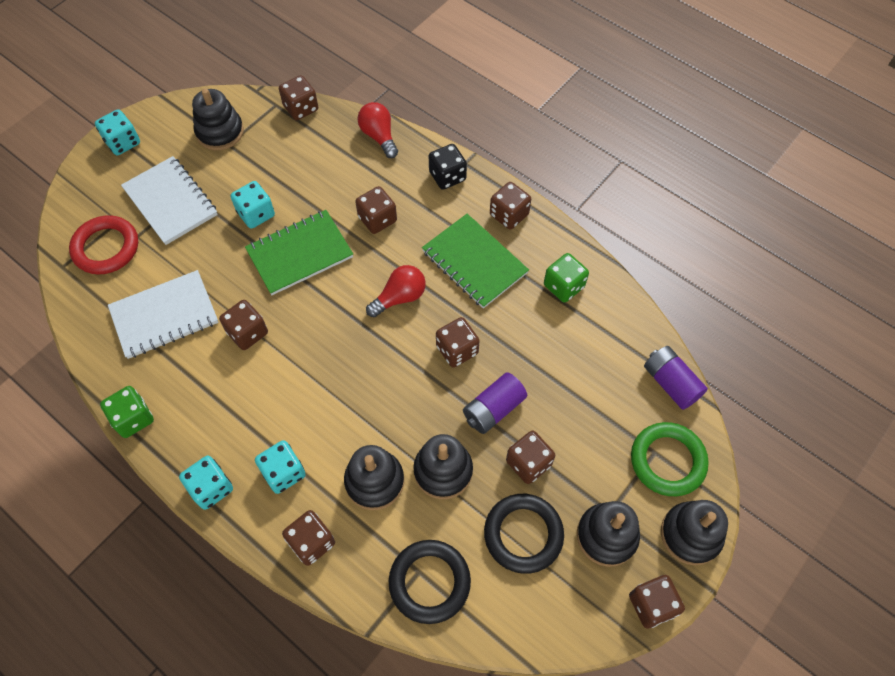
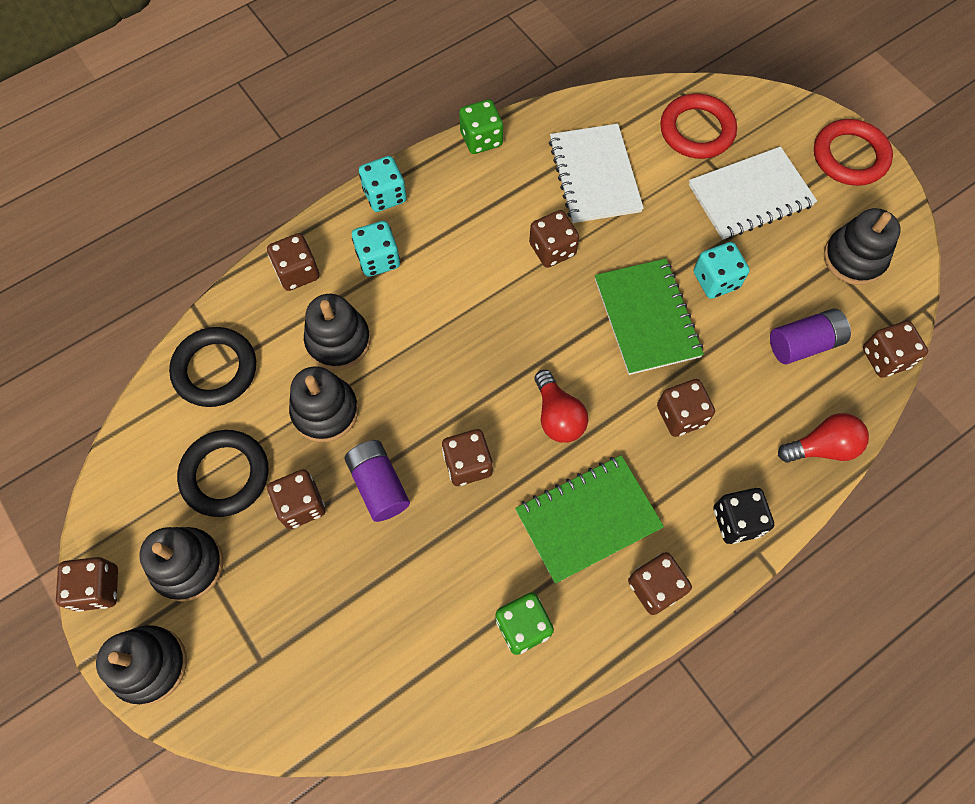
camera: 105 degrees right, 5 degrees up
(123, 142) = (850, 156): turquoise dice -> red ring
(667, 461) = (244, 673): green ring -> none
(671, 383) = (341, 721): purple battery -> purple battery (804, 344)

